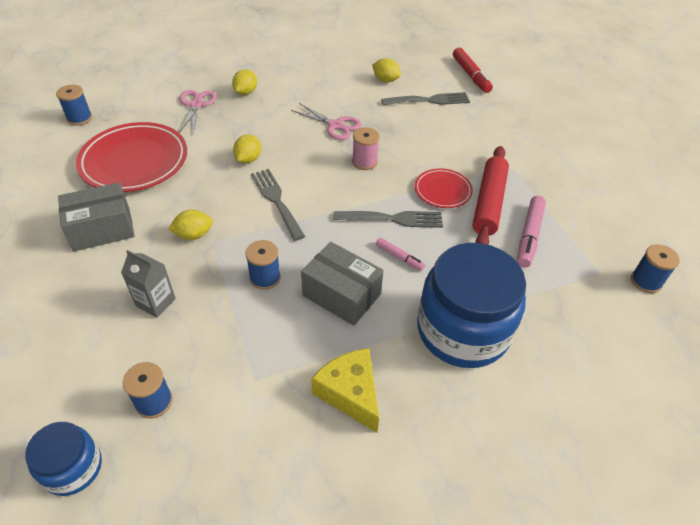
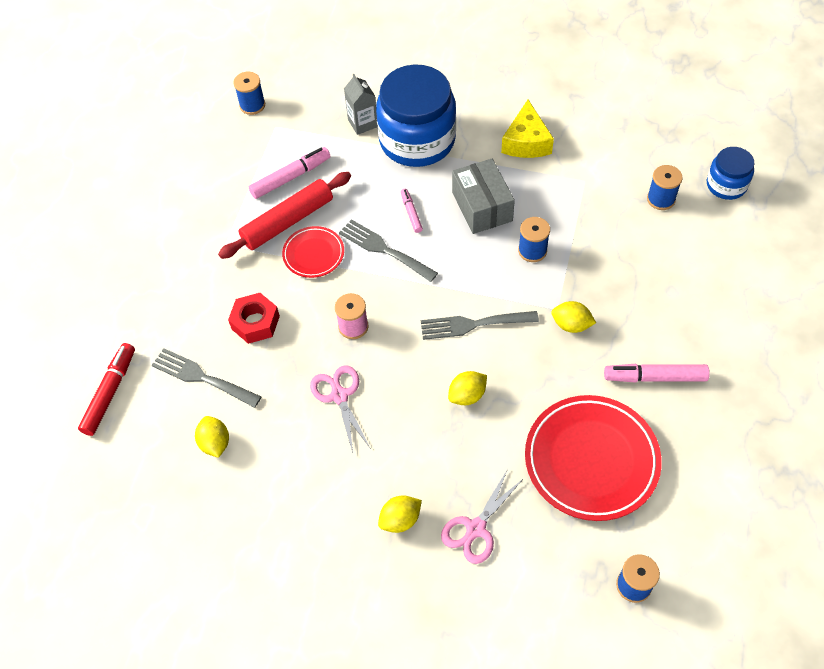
camera: 140 degrees left, 10 degrees up
(102, 229) = (655, 377): grey box -> pink marker
(156, 302) = (632, 273): grey carton -> grey carton (362, 123)
(276, 200) = (473, 324): grey fork -> grey fork turned 75 degrees clockwise
(432, 136) = (255, 322): none -> red nut

